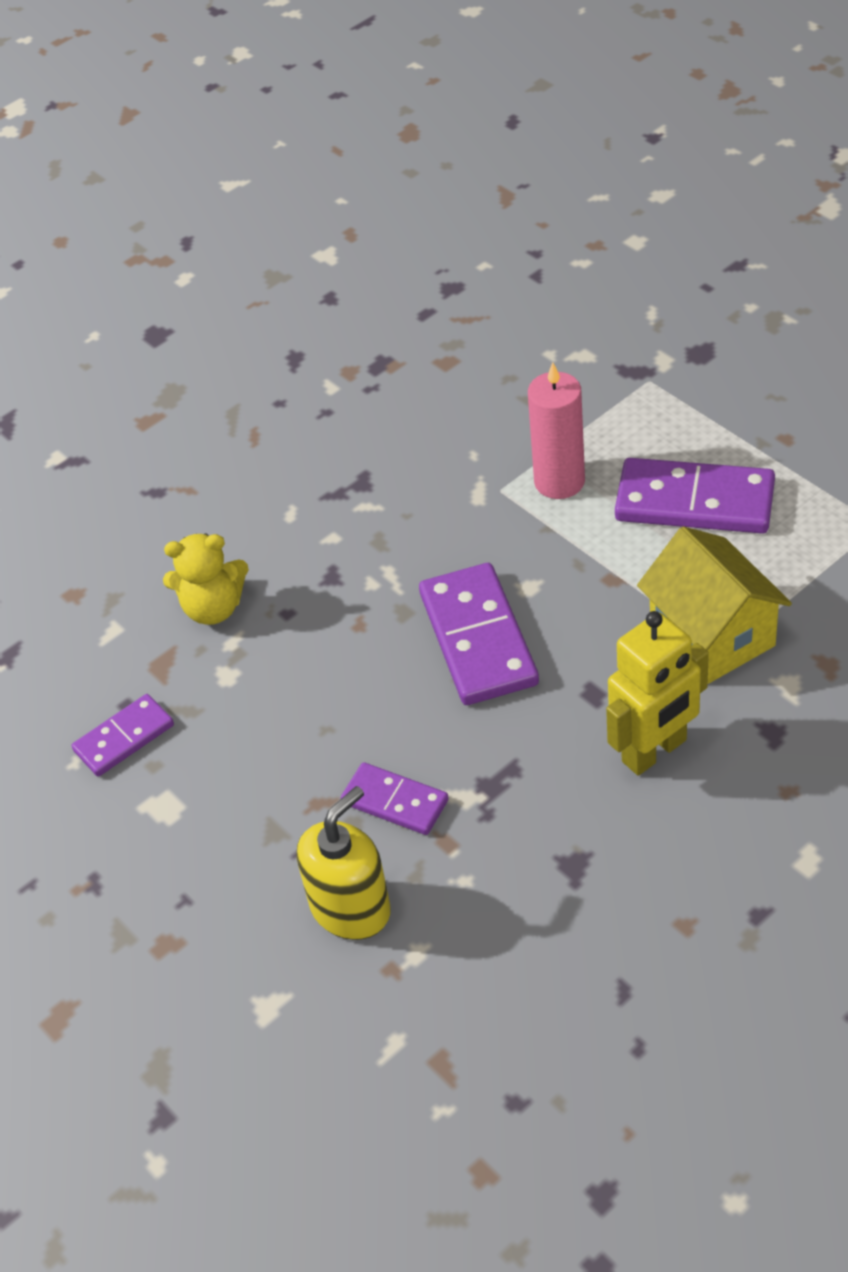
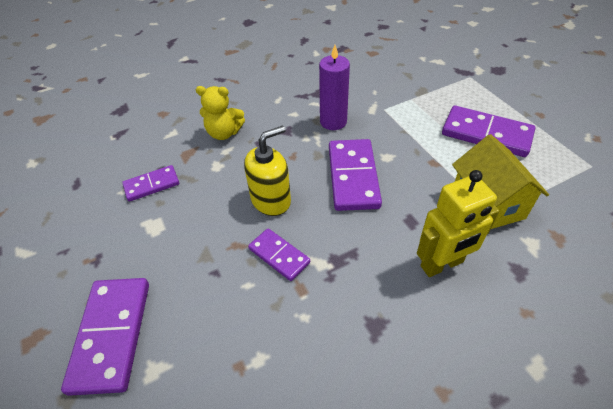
camera: 10 degrees right, 0 degrees up
(179, 980) = (111, 335): none -> purple domino
(351, 908) = (230, 316): yellow soap dispenser -> yellow soap dispenser (271, 200)
(412, 538) = (333, 122): none -> purple candle
(559, 481) = (415, 111): pink candle -> none

